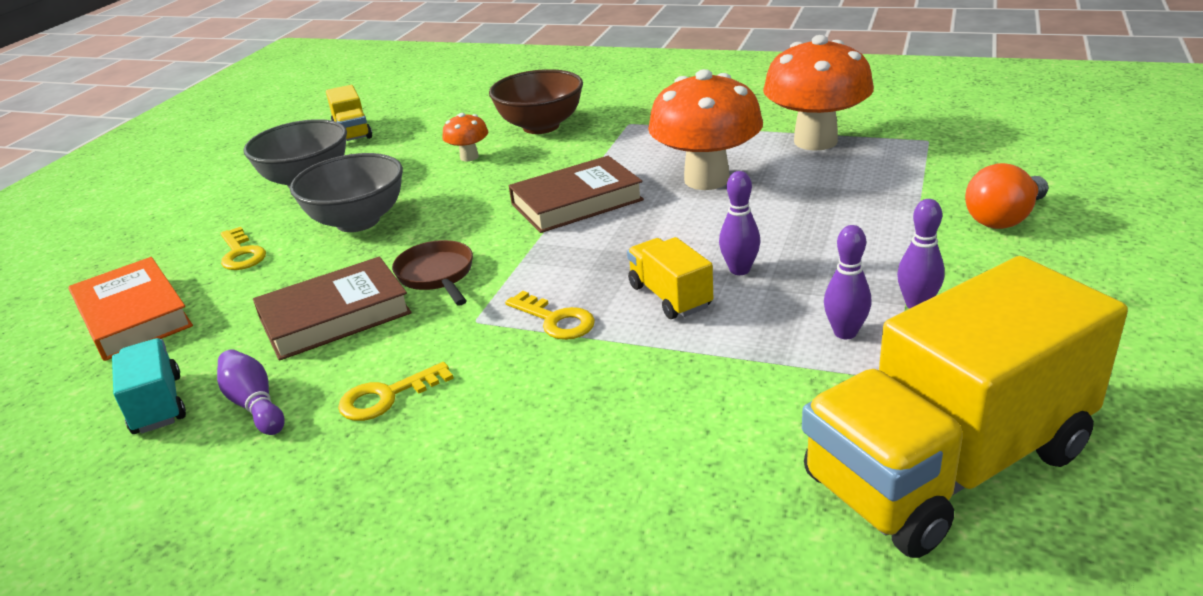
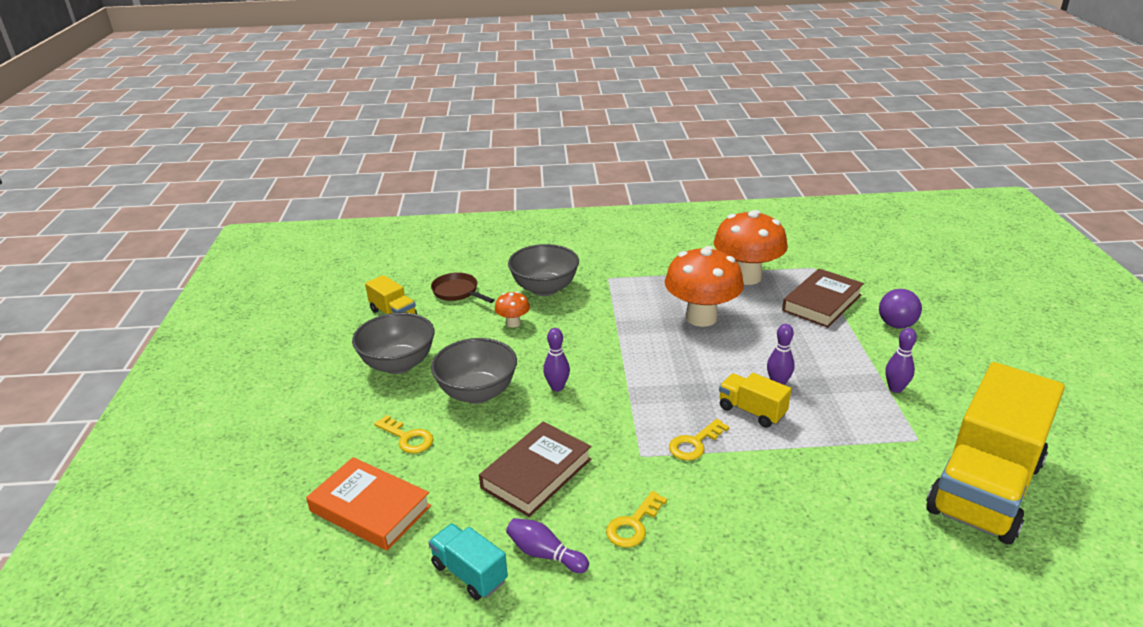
camera: 25 degrees left, 0 degrees up
(437, 275) = (581, 426): brown pan -> brown pan (457, 292)
(541, 126) = (544, 288): brown bowl -> grey bowl
(555, 320) = (694, 443): yellow key -> yellow key turned 120 degrees clockwise
(576, 202) = (628, 349): brown book -> brown book (821, 303)
(845, 333) = (871, 415): purple bowling pin -> purple bowling pin (557, 387)
(1004, 219) = (897, 320): orange light bulb -> purple light bulb

